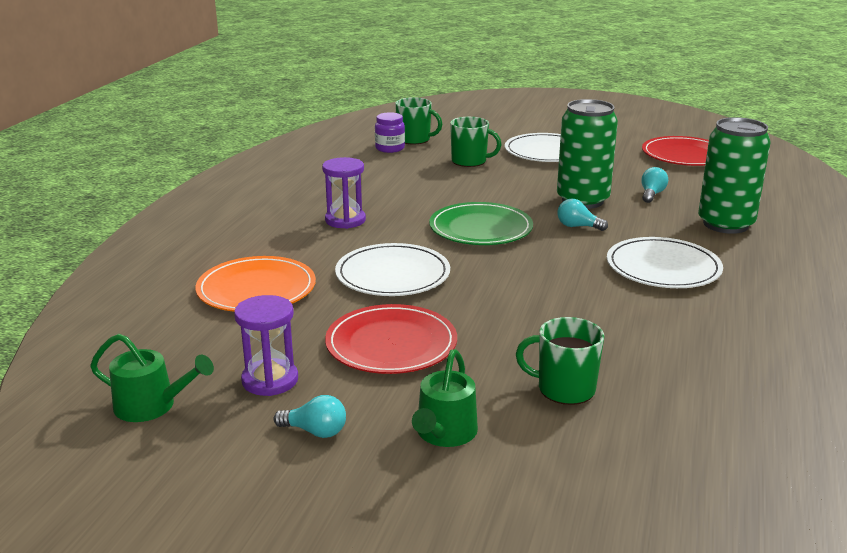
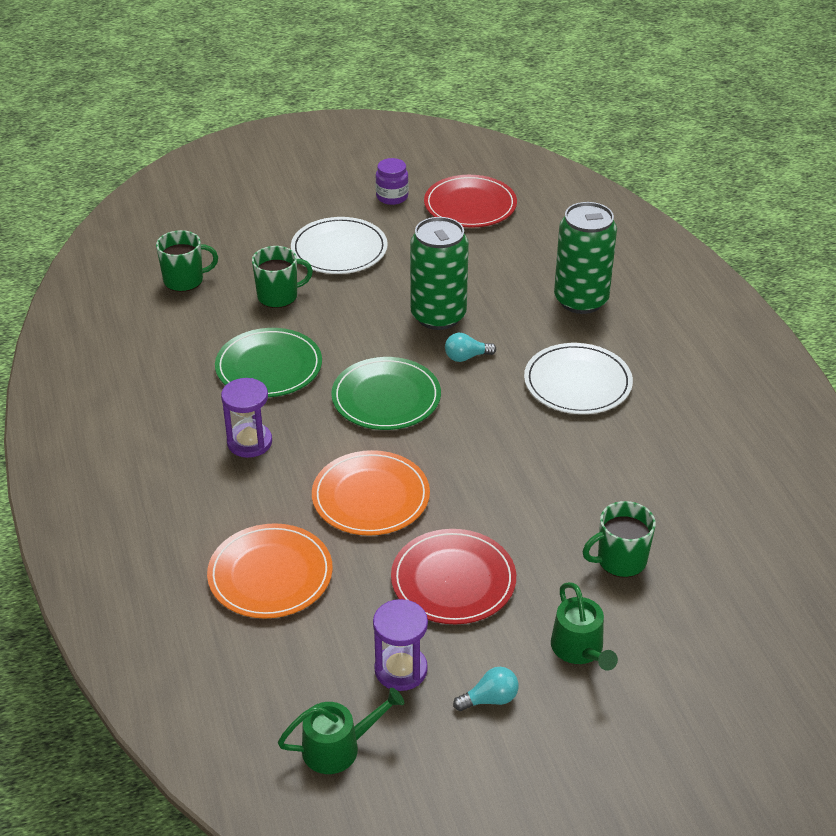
camera: 35 degrees left, 15 degrees up
(390, 148) = (174, 307): purple jar -> purple jar (392, 197)
(393, 275) = (370, 497): white plate -> orange plate
(414, 190) = (269, 367): none -> green plate
(651, 194) = (489, 281): turquoise light bulb -> none

